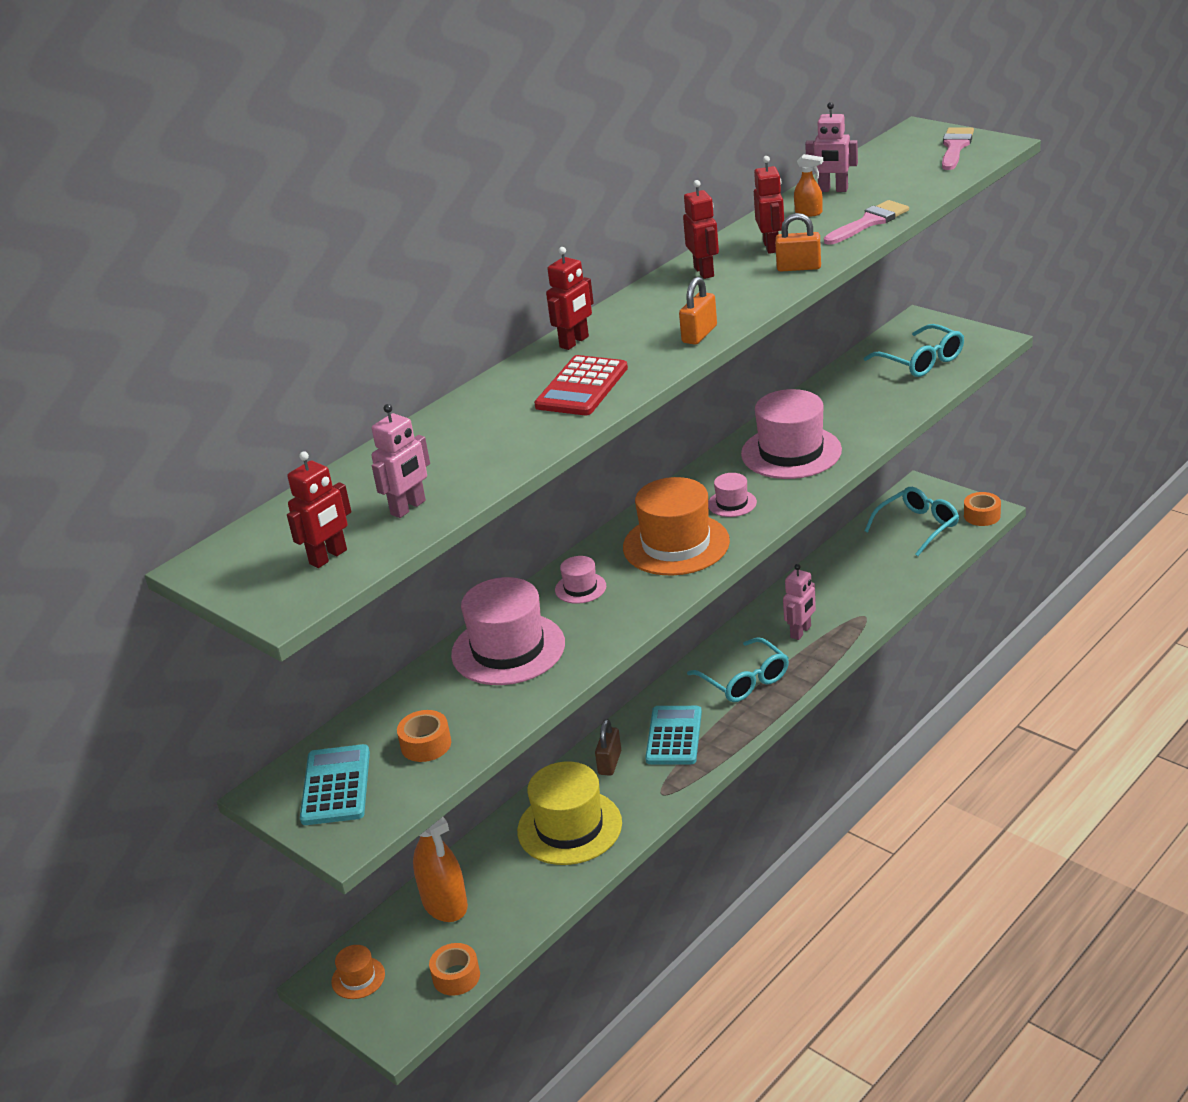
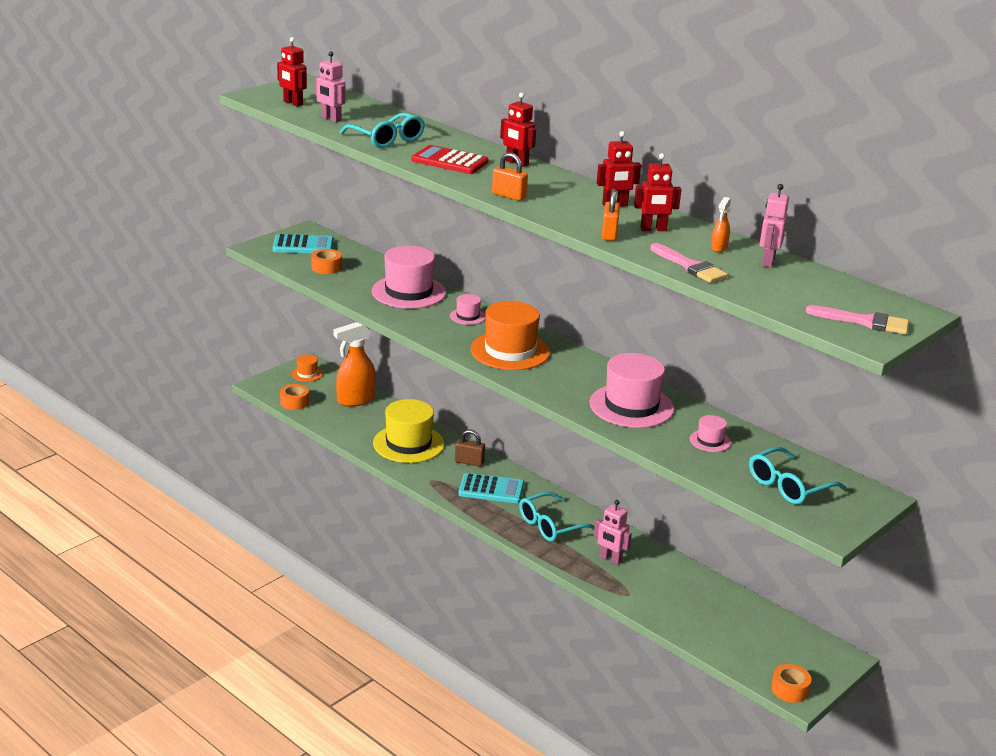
camera: 85 degrees right, 5 degrees down
(732, 503) = (560, 375): pink hat -> pink hat (710, 441)
(917, 527) = (769, 645): turquoise glasses -> turquoise glasses (386, 139)

